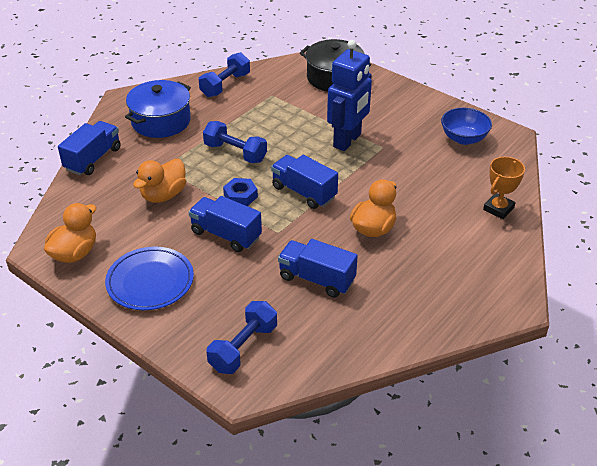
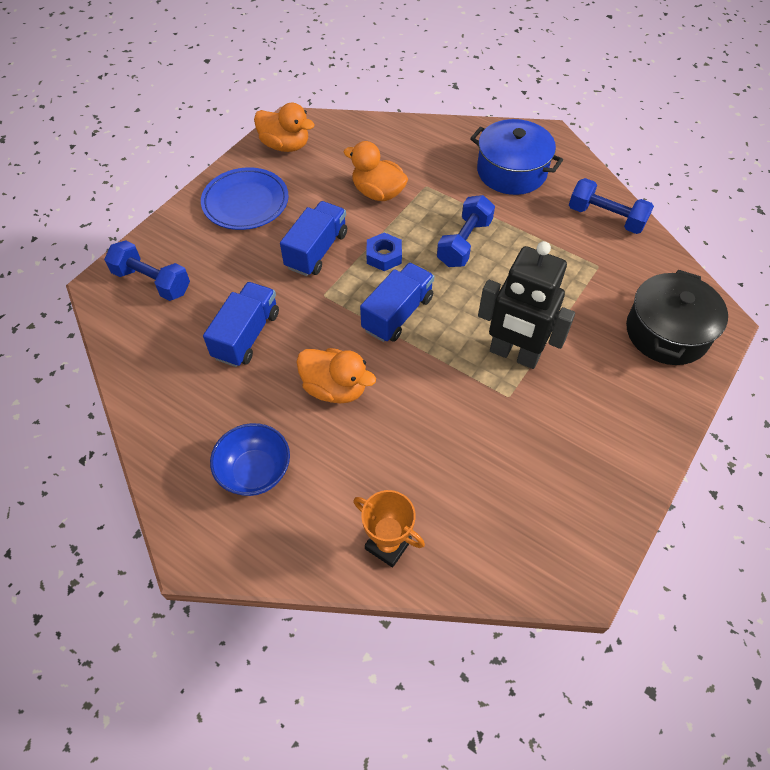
camera: 85 degrees right, 15 degrees up
(93, 159) = (430, 131): blue truck -> none
(347, 141) = (514, 354): blue robot -> black robot
(463, 138) = (554, 505): blue bowl -> blue bowl (255, 471)

